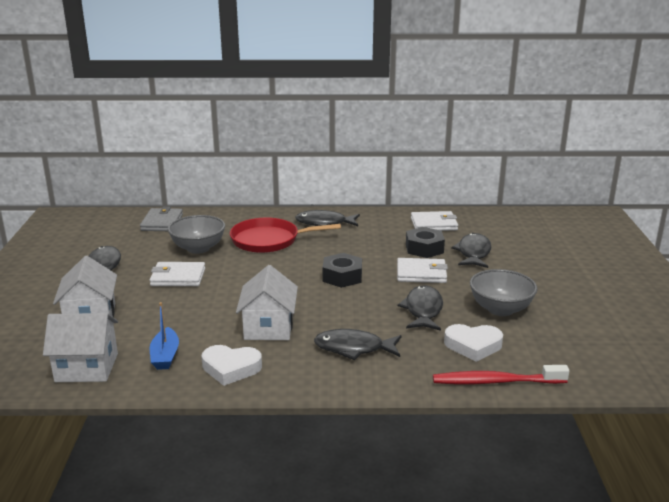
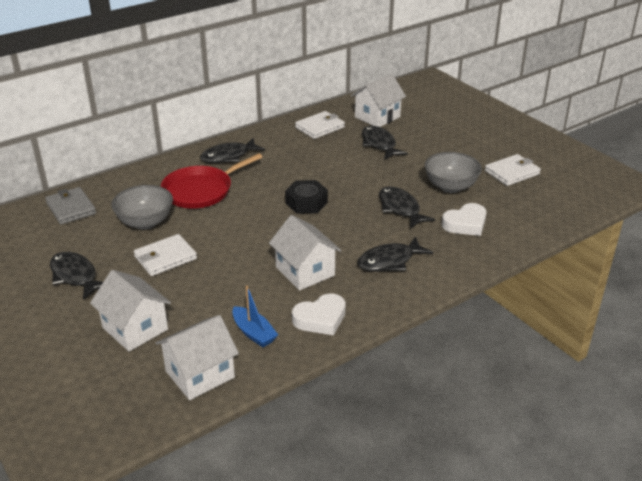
camera: 35 degrees left, 10 degrees up
(421, 273) = (363, 177): white wallet -> white wallet (512, 172)
(424, 248) = (339, 153): black nut -> none
(495, 382) = (509, 245): red toothbrush -> none
(501, 231) = (377, 117): none -> white house

